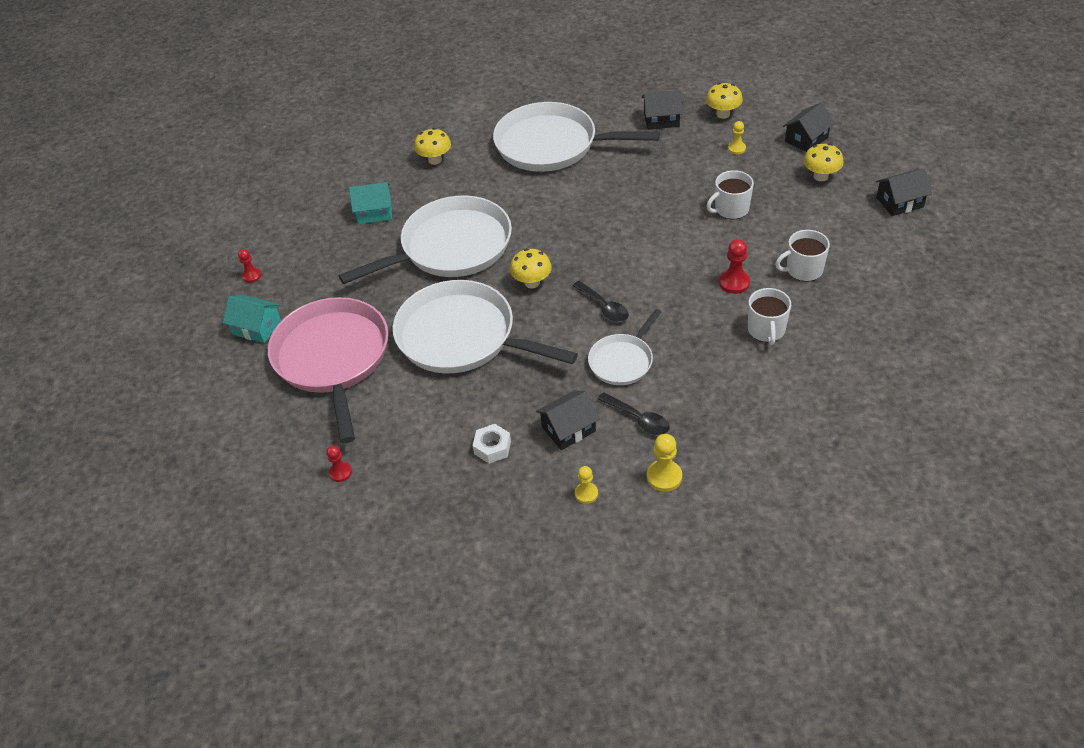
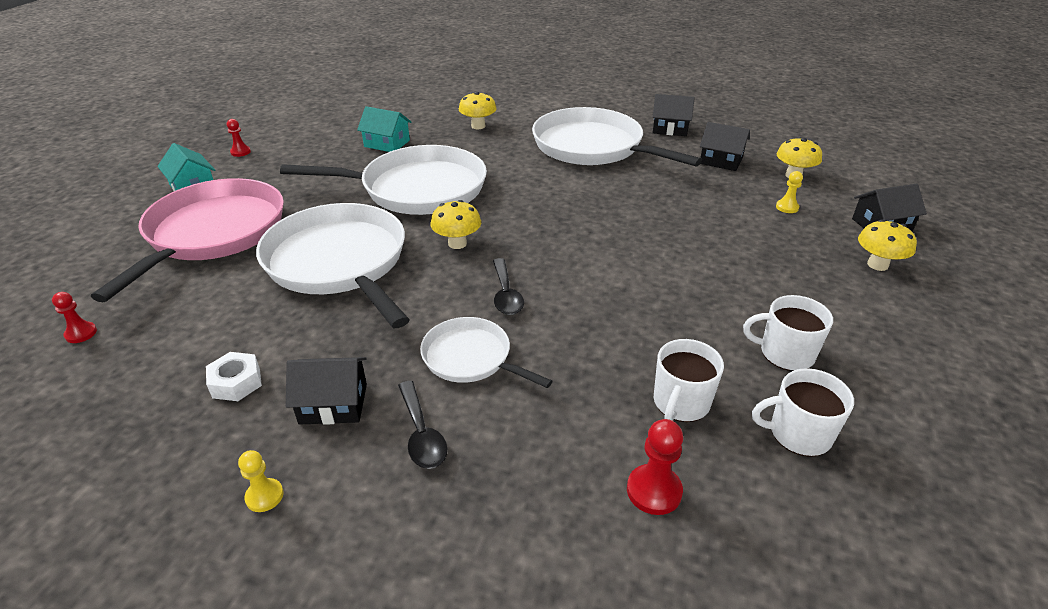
camera: 25 degrees right, 10 degrees down
(622, 361) = (470, 357): white pan -> white pan turned 60 degrees clockwise
(664, 477) = (377, 530): yellow pawn -> none
(731, 209) = (736, 257): white mug -> white mug (798, 434)
(734, 283) = (681, 331): red pawn -> red pawn (654, 491)
(899, 202) = (979, 329): black house -> black house (670, 129)

